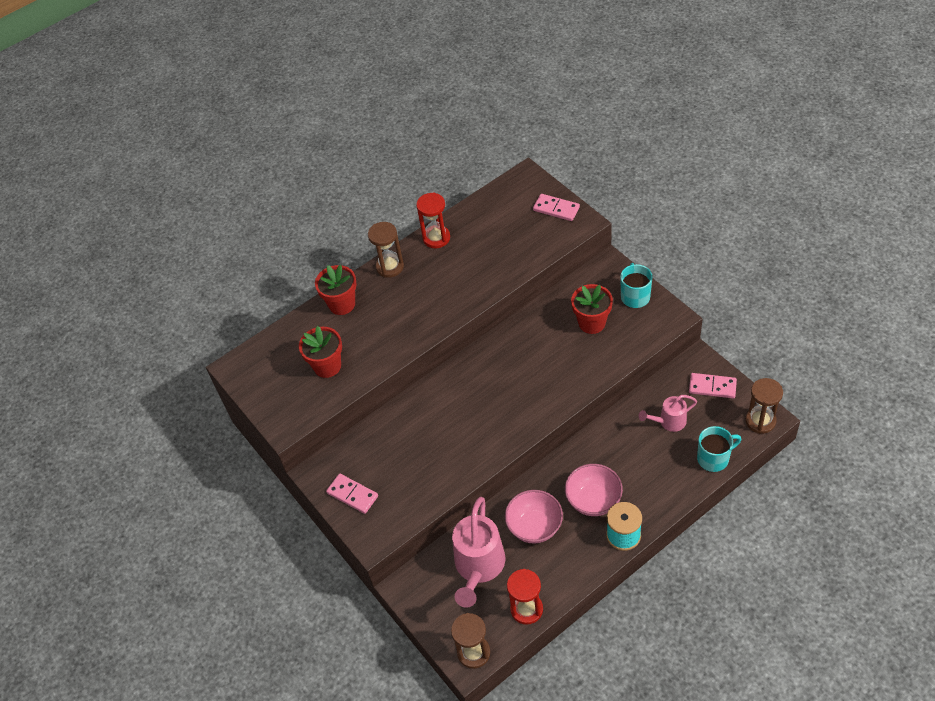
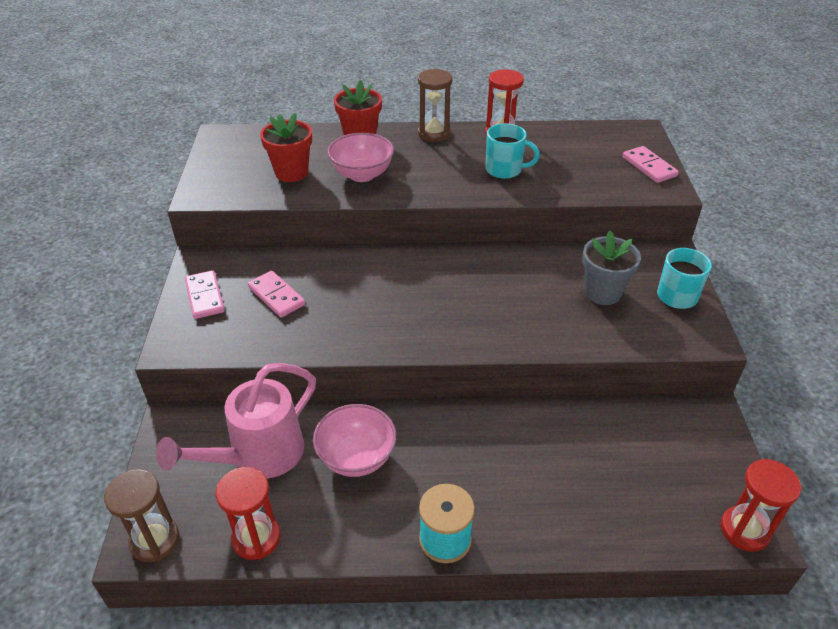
camera: 30 degrees right, 10 degrees down
(592, 323) = (602, 292): red flower pot -> grey flower pot
(593, 500) = (447, 476): pink bowl -> pink bowl (362, 174)
(668, 422) = (616, 453): pink watering can -> none
(712, 387) = (706, 451): pink domino -> pink domino (276, 296)
(714, 458) = (641, 532): turquoise mug -> turquoise mug (504, 170)
(760, 421) = (744, 530): brown hourglass -> red hourglass

